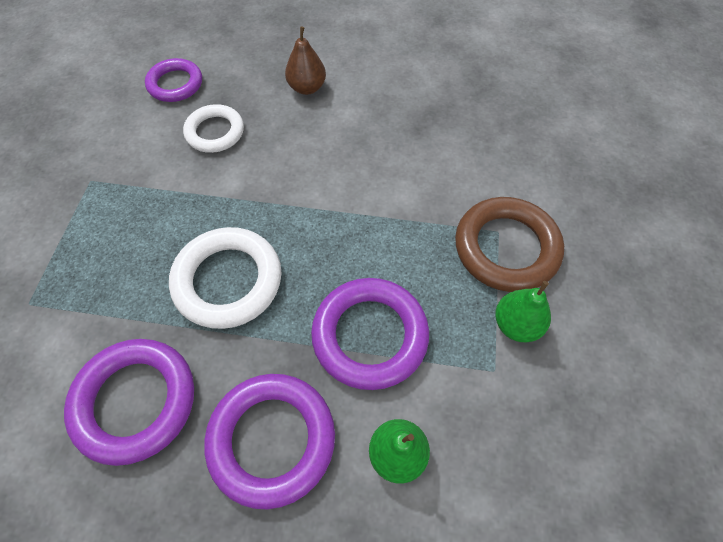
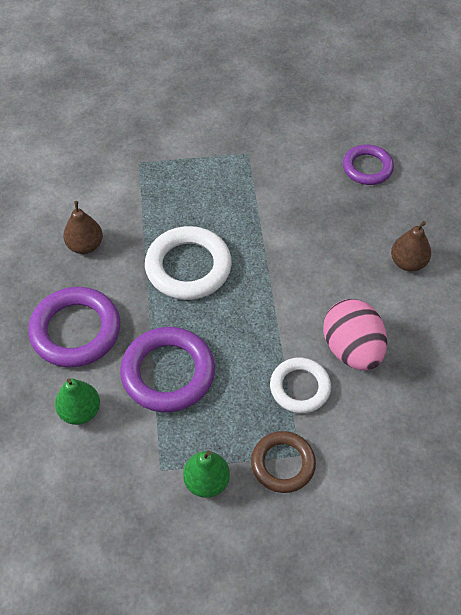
camera: 75 degrees right, 5 degrees down
(135, 402) = (85, 246): purple ring -> brown pear
(215, 132) = (326, 212): white ring -> white ring (300, 387)
(391, 157) = (352, 349): none -> pink egg
(506, 248) = (283, 464): brown ring -> brown ring, size x0.64

